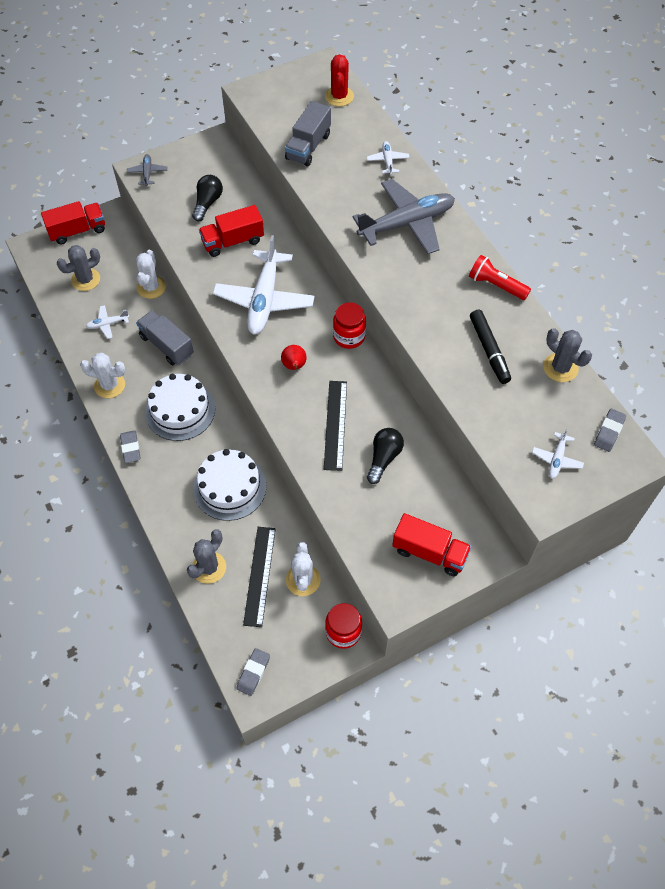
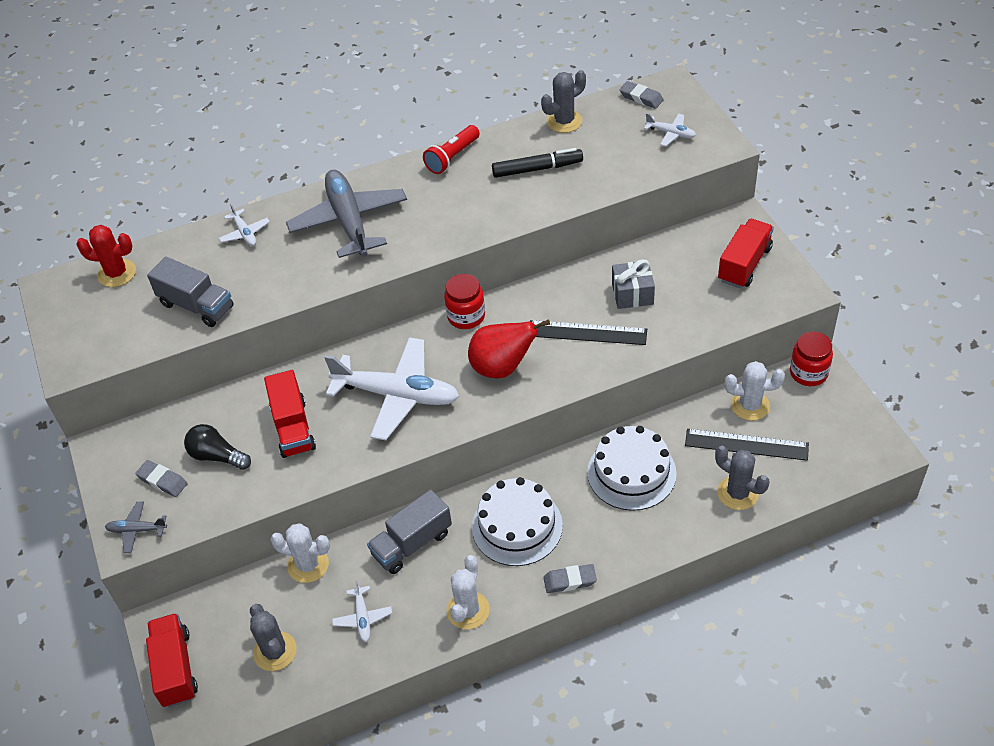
camera: 80 degrees left, 10 degrees down
(253, 673) = (861, 451): grey eraser -> grey eraser (162, 481)
(294, 366) = (502, 367): red pear -> red pear, size x1.78
(383, 458) = (632, 294): black light bulb -> grey gift
(387, 161) = (245, 233): white plane -> white plane turned 120 degrees counterclockwise

